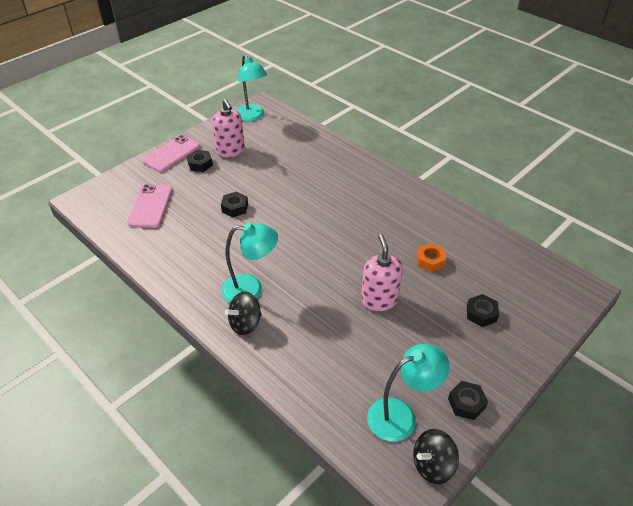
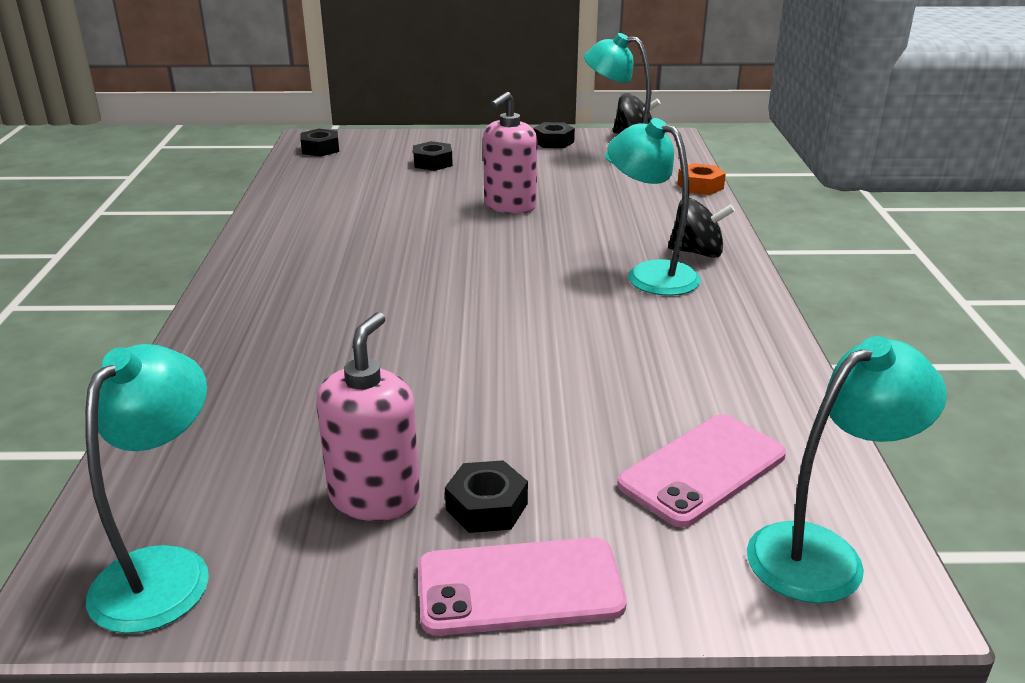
camera: 135 degrees left, 15 degrees down
(101, 201) = (823, 553): none -> turquoise lamp
(235, 208) = (536, 376): black nut -> black nut (320, 149)
(430, 261) = (392, 204): orange nut -> orange nut (700, 186)

